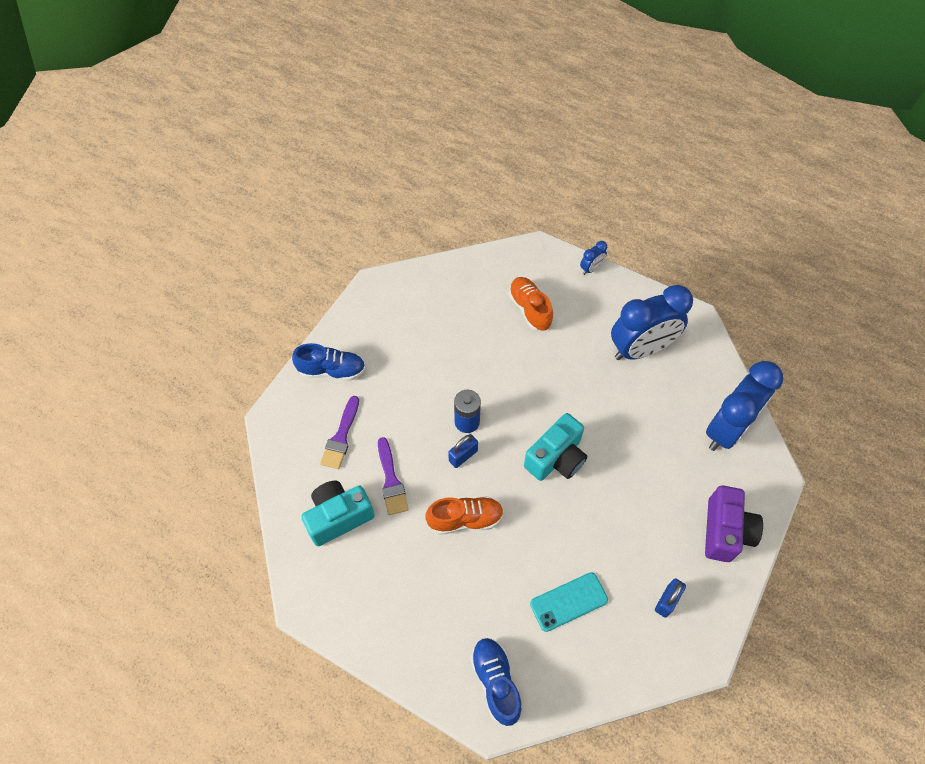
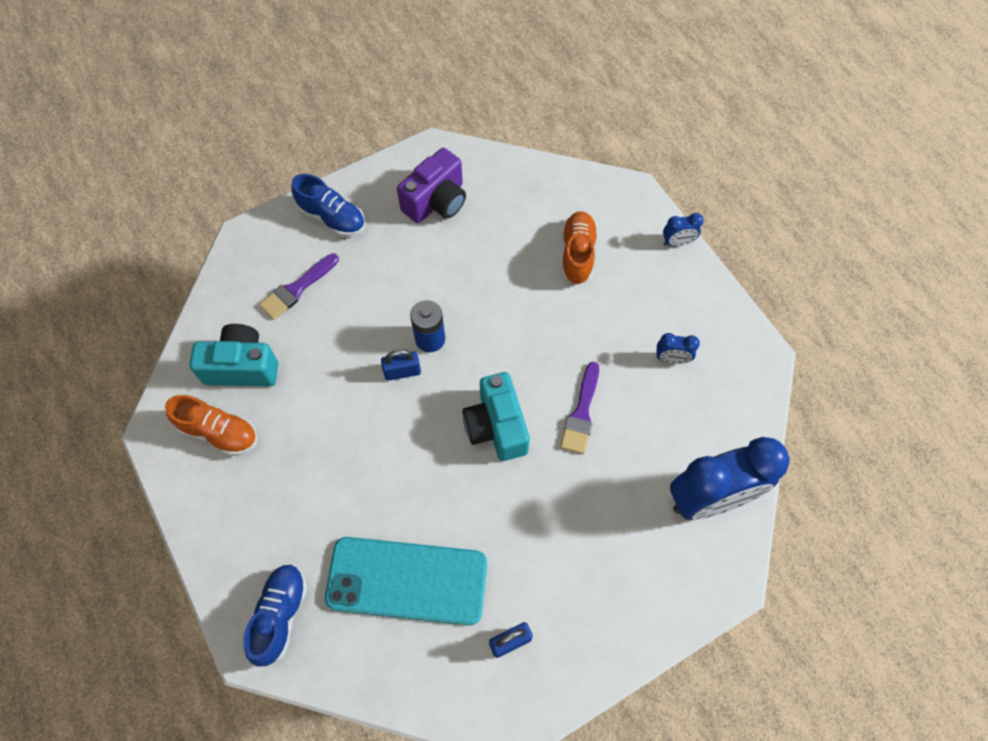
camera: 30 degrees right, 5 degrees up
(391, 480) = (315, 358): purple brush -> purple brush (581, 413)
(465, 519) = (361, 437): orange shoe -> orange shoe (219, 432)
(556, 458) = (496, 426): turquoise camera -> turquoise camera turned 90 degrees clockwise
(568, 602) = (407, 580): turquoise phone -> turquoise phone, size x1.75
(640, 349) = (671, 359): blue clock -> blue clock, size x0.42
(725, 531) = (627, 607): purple camera -> purple camera (436, 201)

